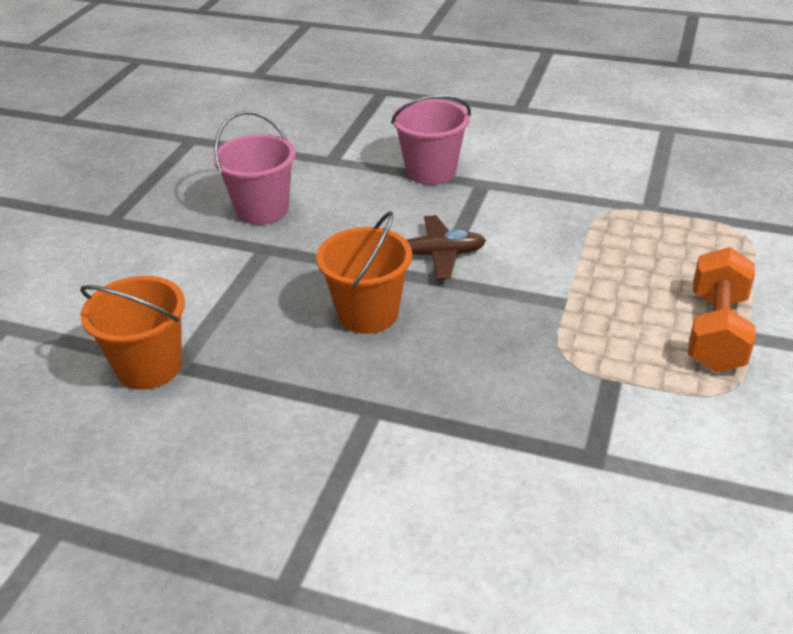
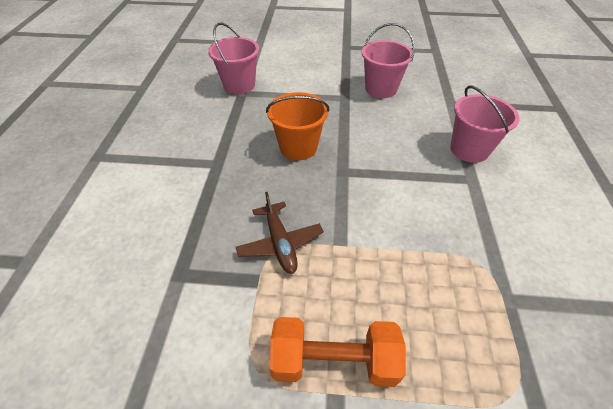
camera: 75 degrees right, 10 degrees up
(149, 367) = (239, 85): orange bucket -> pink bucket
(434, 255) = (368, 166): brown plane -> brown plane (280, 243)

